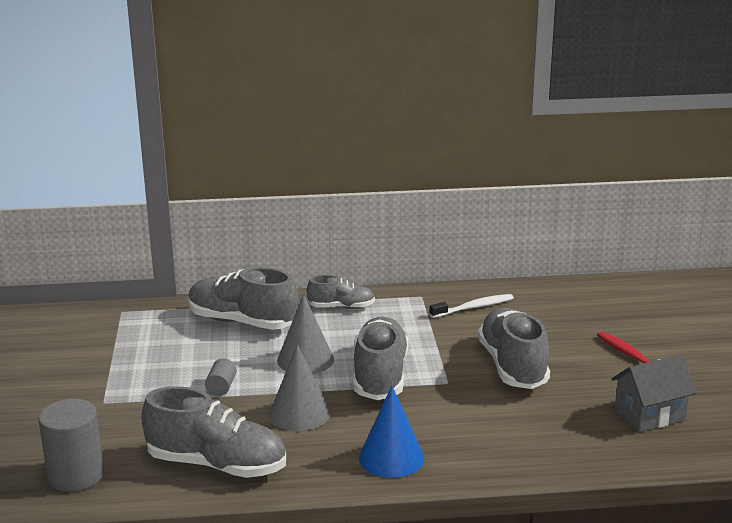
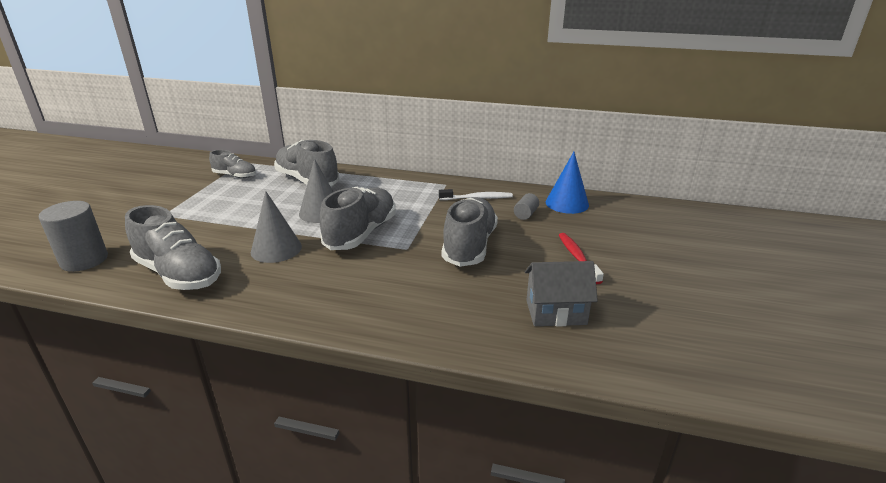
camera: 20 degrees right, 5 degrees up
(221, 387) = (246, 220): grey cylinder -> grey cylinder (525, 214)
(341, 307) = (382, 182): grey shoe -> grey shoe (235, 176)
(391, 458) = (305, 299): blue cone -> blue cone (567, 203)

